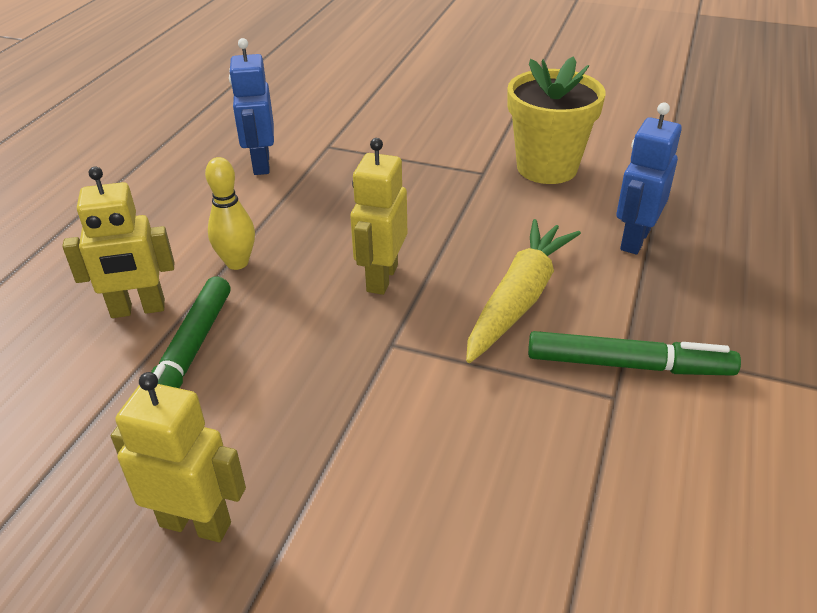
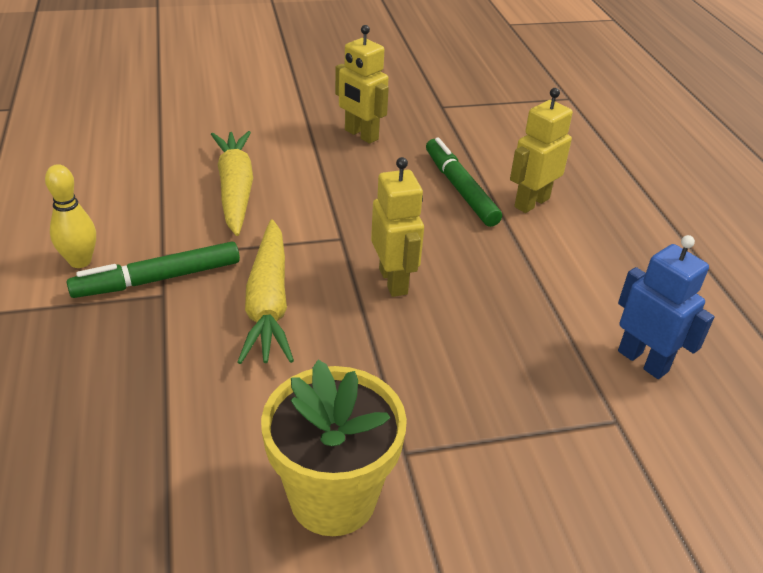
camera: 145 degrees right, 0 degrees up
(196, 524) = (361, 135): yellow robot -> yellow robot turned 60 degrees clockwise
(237, 263) = (516, 254): yellow bowling pin -> yellow bowling pin (80, 261)
(474, 475) = (235, 189): none -> yellow carrot
(634, 240) = (182, 411): blue robot -> none

